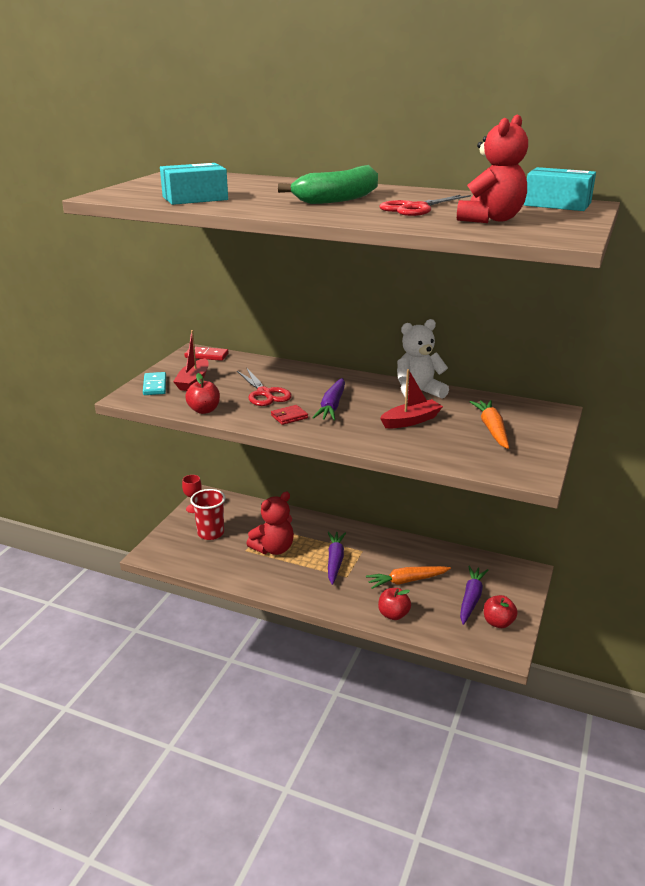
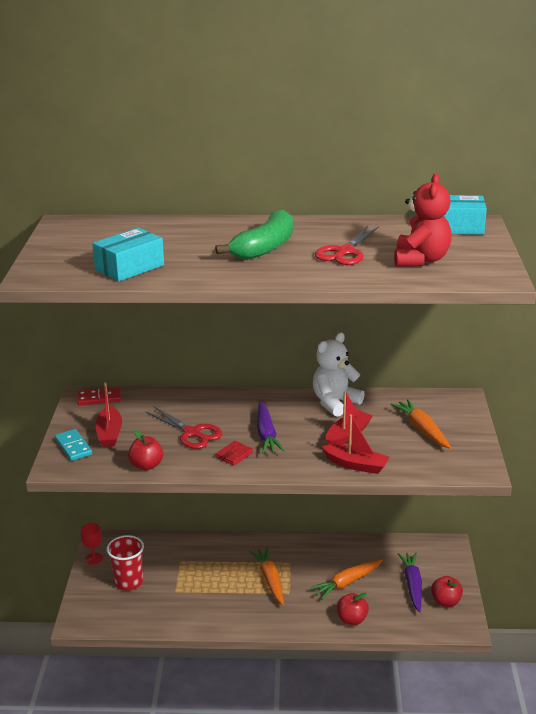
camera: 20 degrees left, 0 degrees up
(273, 549) = (203, 582): red teddy bear -> none
(335, 561) = (270, 580): purple carrot -> orange carrot
(401, 446) = (356, 465): none -> red boat

